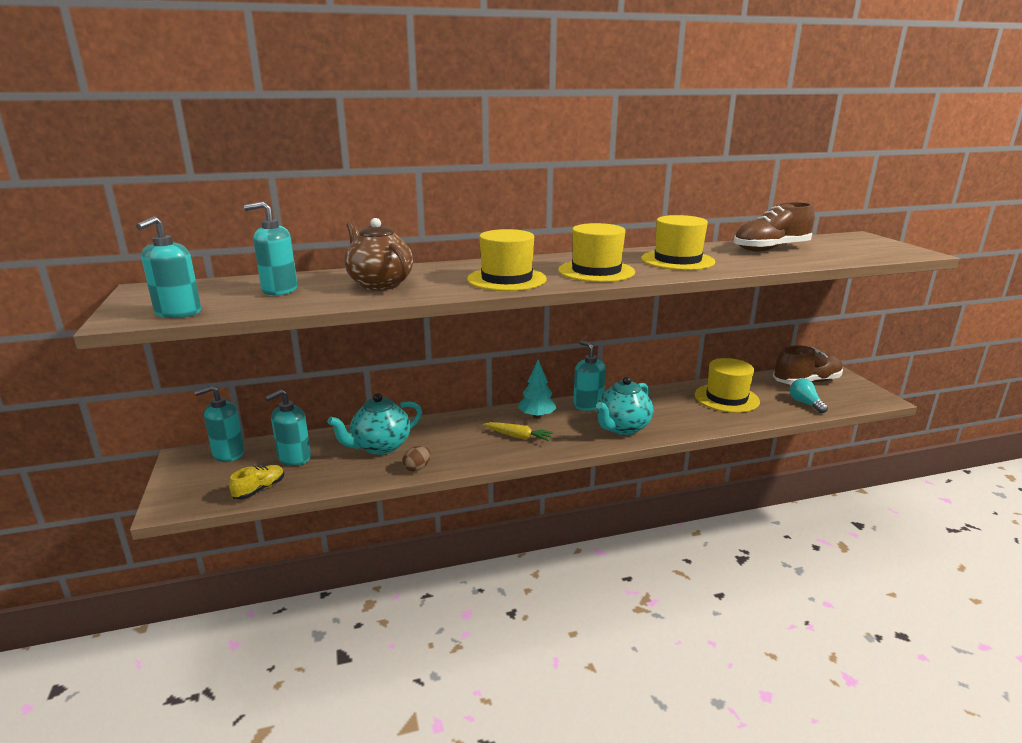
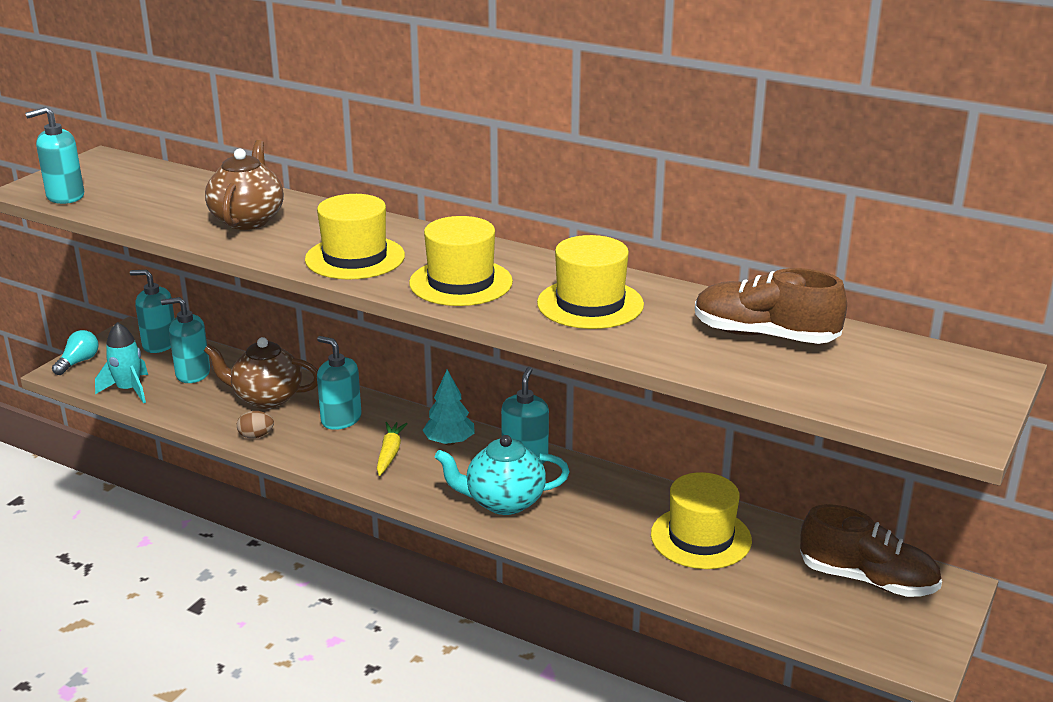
camera: 45 degrees right, 5 degrees up
(259, 489) = (129, 390): yellow shoe -> turquoise rocket
(279, 290) = (170, 196): turquoise soap dispenser -> turquoise soap dispenser (341, 419)
(380, 447) = (266, 398): turquoise teapot -> brown teapot
(518, 436) = (390, 453): yellow carrot -> yellow carrot turned 150 degrees counterclockwise
(805, 403) = (788, 602): turquoise light bulb -> turquoise light bulb (78, 362)

